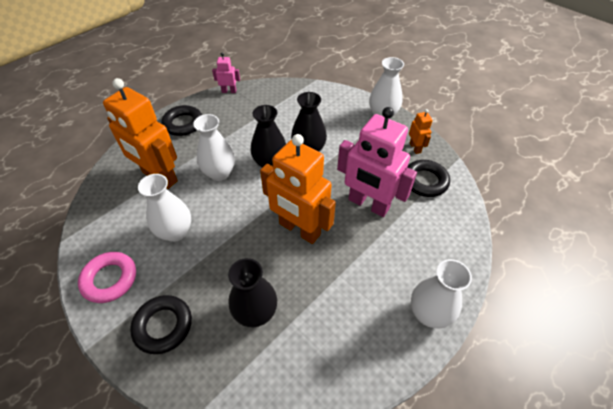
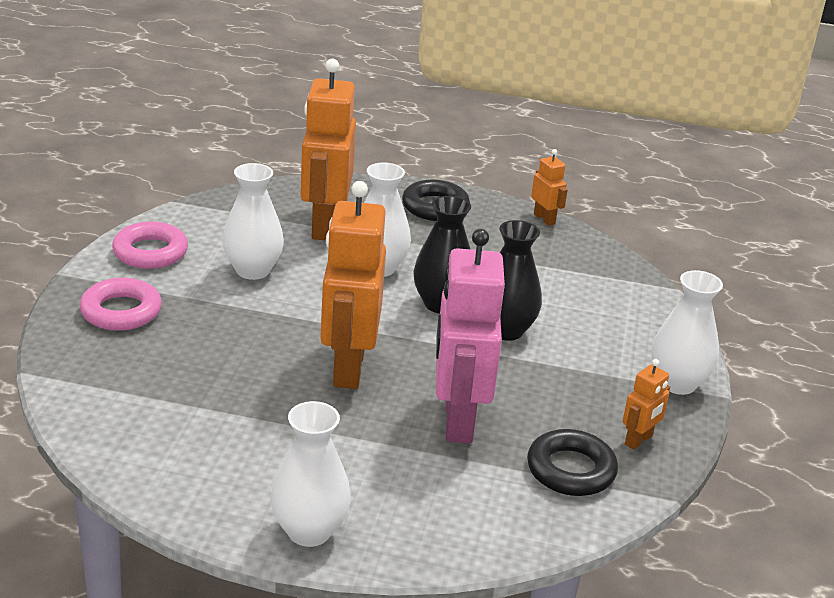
camera: 55 degrees right, 20 degrees down
(163, 326) = (121, 311): black ring -> pink ring
(229, 91) = (544, 219): pink robot -> orange robot
(256, 312) = (189, 373): black vase -> none

